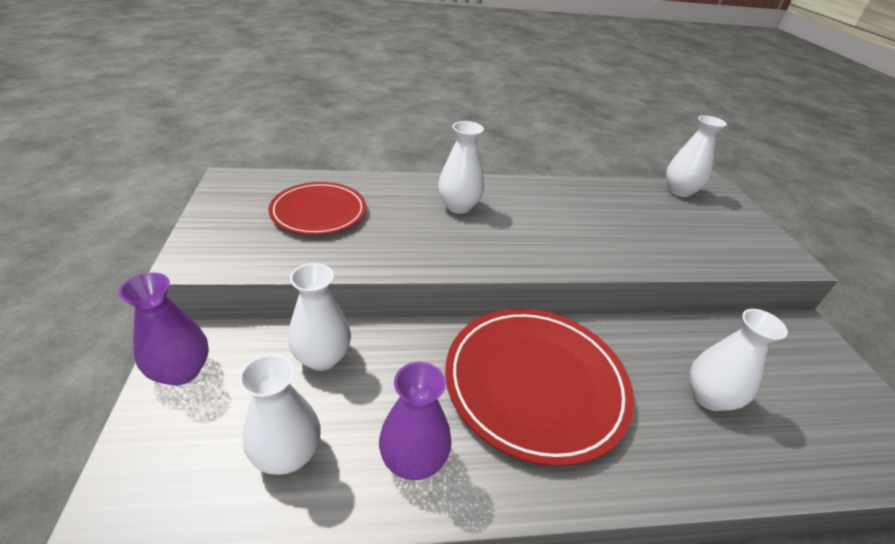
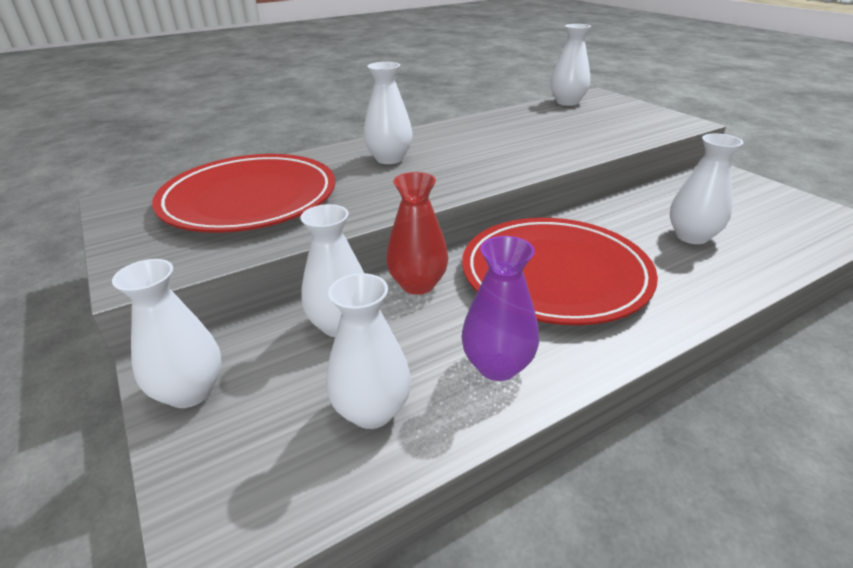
camera: 20 degrees left, 5 degrees down
(181, 371) = (190, 391): purple vase -> white vase
(318, 212) = (249, 199): red plate -> red plate, size x1.59
(410, 342) = (418, 284): none -> red vase

